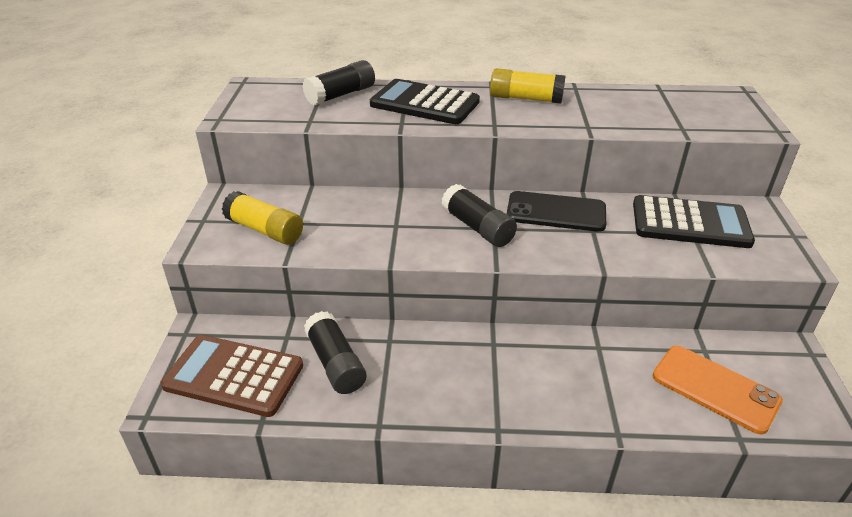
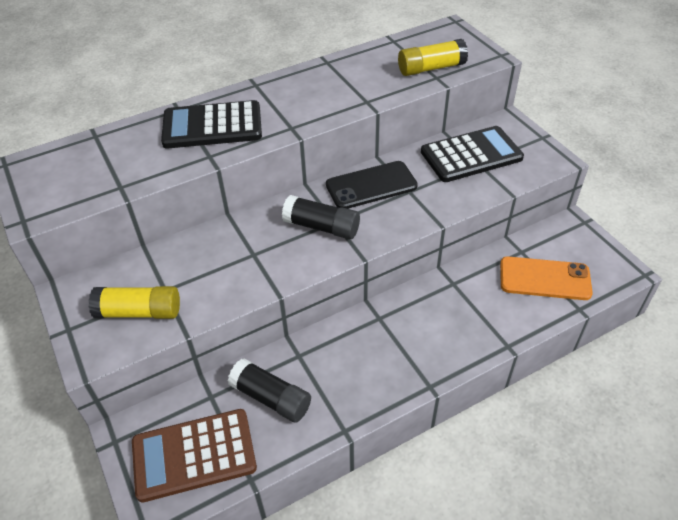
camera: 30 degrees left, 10 degrees up
(341, 95) = (124, 144): black glue stick -> none
(525, 98) = (295, 89): yellow glue stick -> yellow glue stick (431, 68)

